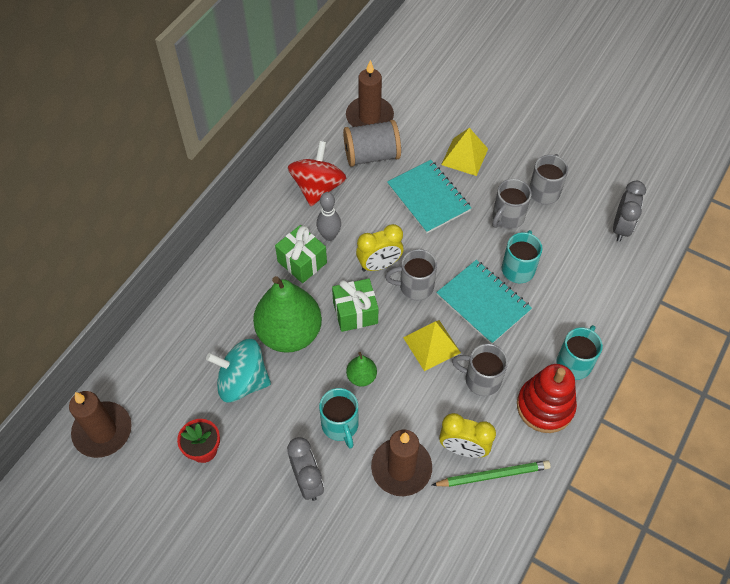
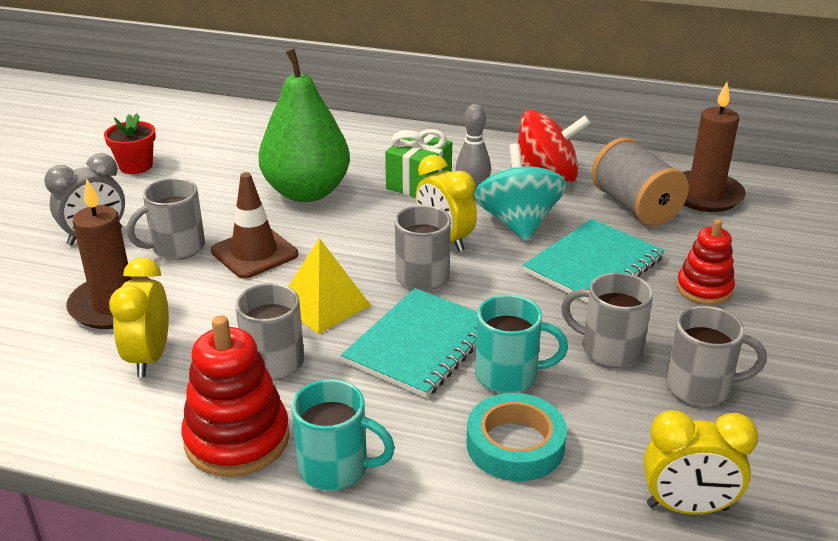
camera: 75 degrees right, 25 degrees down
(103, 431) = (154, 111): brown candle -> none
(242, 381) = (229, 174): turquoise spinning top -> turquoise spinning top (518, 223)
(340, 425) = (176, 248): turquoise mug -> grey mug
(355, 312) = (356, 233): green gift -> none
(361, 377) = (254, 253): green pear -> brown traffic cone
(464, 156) = (704, 289): yellow pyramid -> red stacking toy
(492, 475) = (103, 394): green pencil -> none
(571, 281) = (515, 444): none -> turquoise tape
(621, 228) = (687, 507): grey clock -> yellow clock

